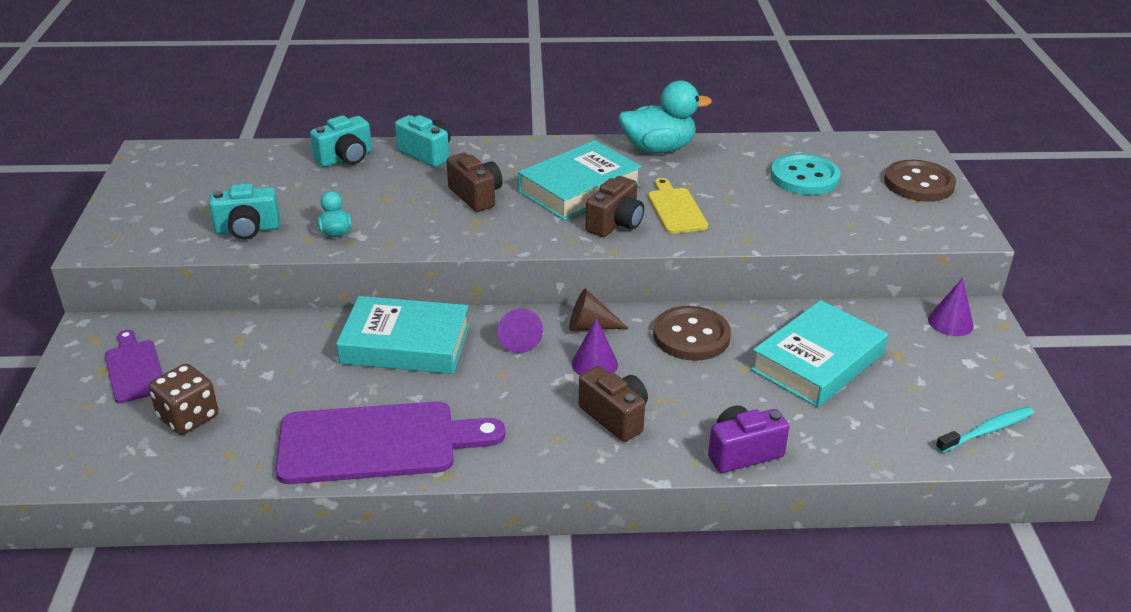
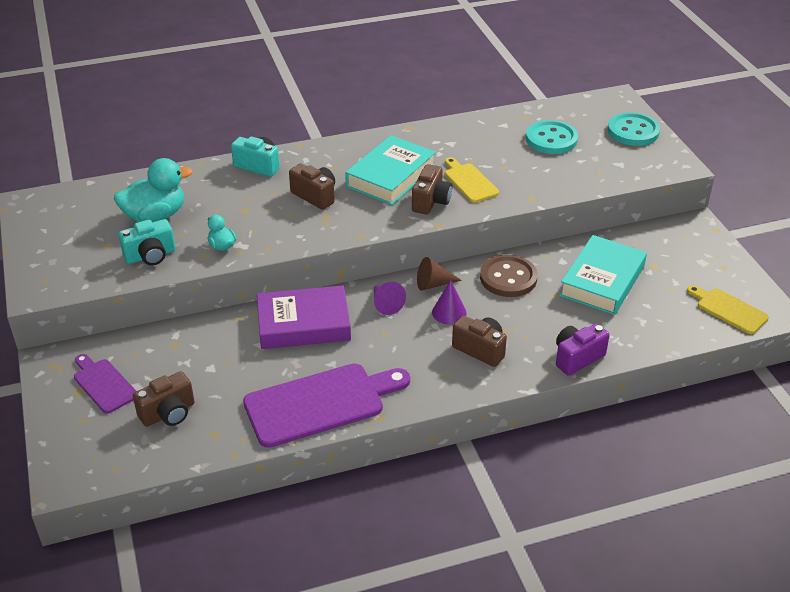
camera: 15 degrees left, 5 degrees up
(188, 417) = (168, 413): brown dice -> brown camera
(345, 158) = (195, 180): turquoise camera -> none
(405, 344) = (303, 324): turquoise book -> purple book
(658, 149) = (435, 132): turquoise duck -> turquoise duck (155, 216)
(919, 183) = (633, 131): brown button -> turquoise button
(950, 322) = (680, 234): purple cone -> none
(987, 431) = (729, 310): turquoise toothbrush -> yellow cutting board

